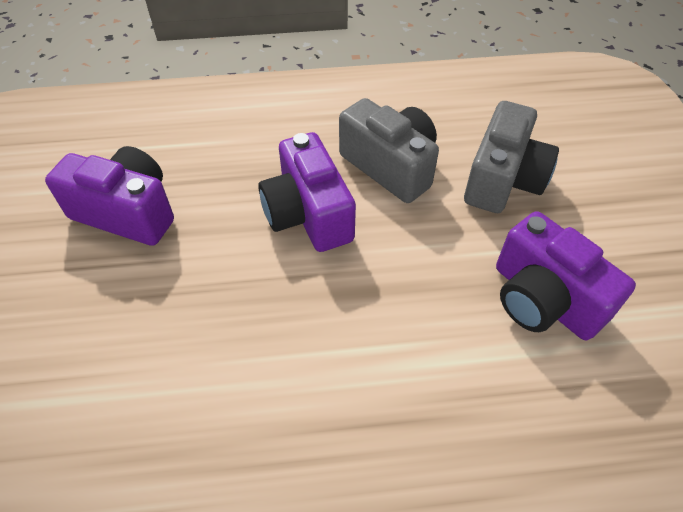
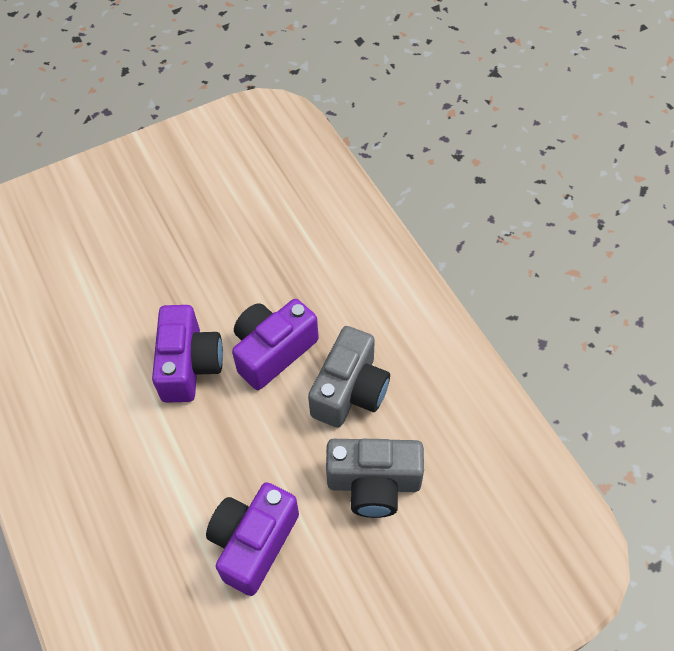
camera: 70 degrees right, 5 degrees up
(127, 212) = (228, 240): purple camera -> purple camera (189, 365)

